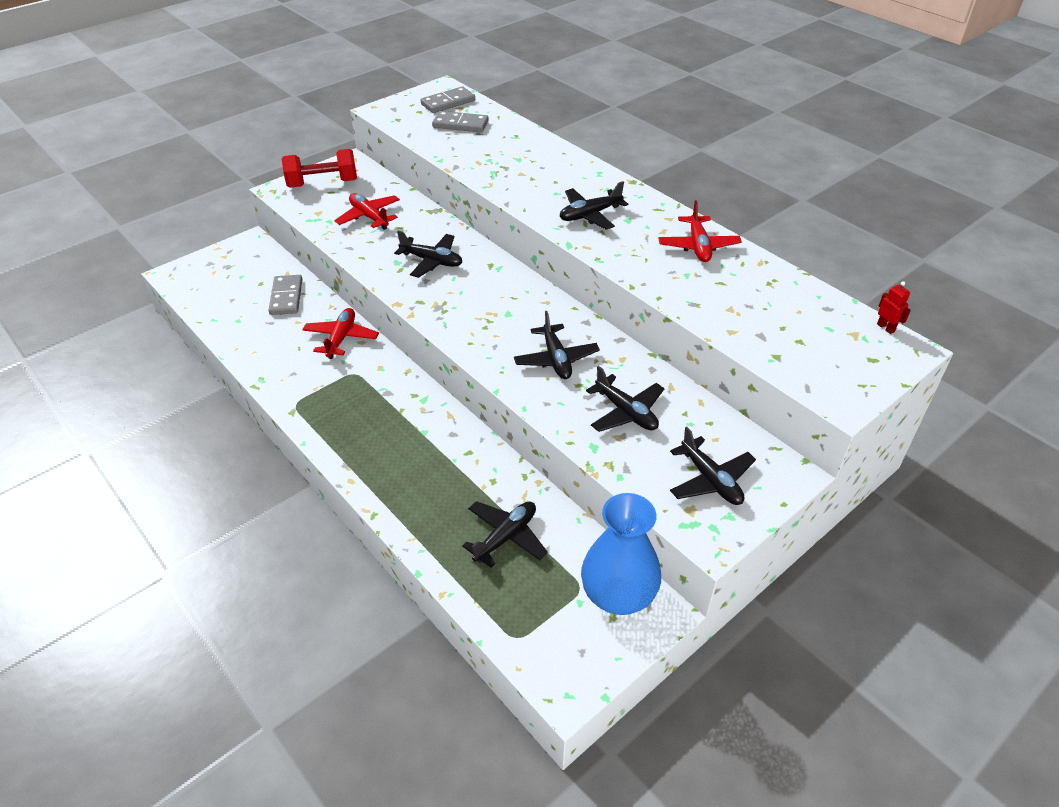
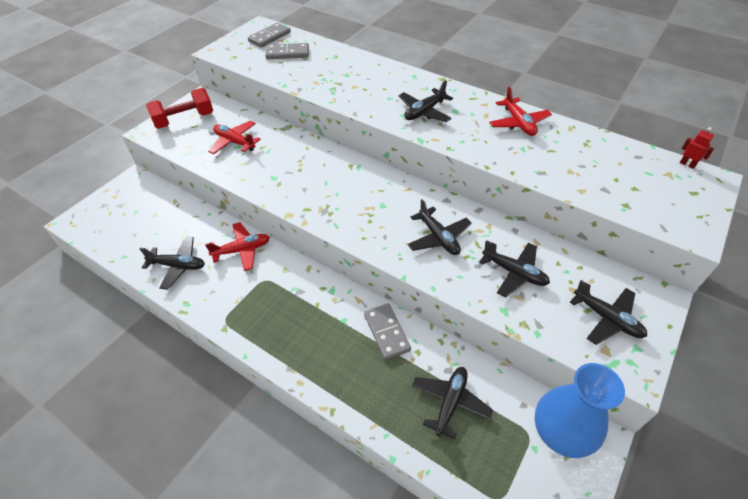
camera: 15 degrees left, 5 degrees up
(286, 297) = (181, 222): grey domino -> grey domino (386, 332)
(341, 338) = (242, 250): red plane -> red plane turned 75 degrees clockwise
(432, 261) = (302, 171): black plane -> black plane (178, 266)

